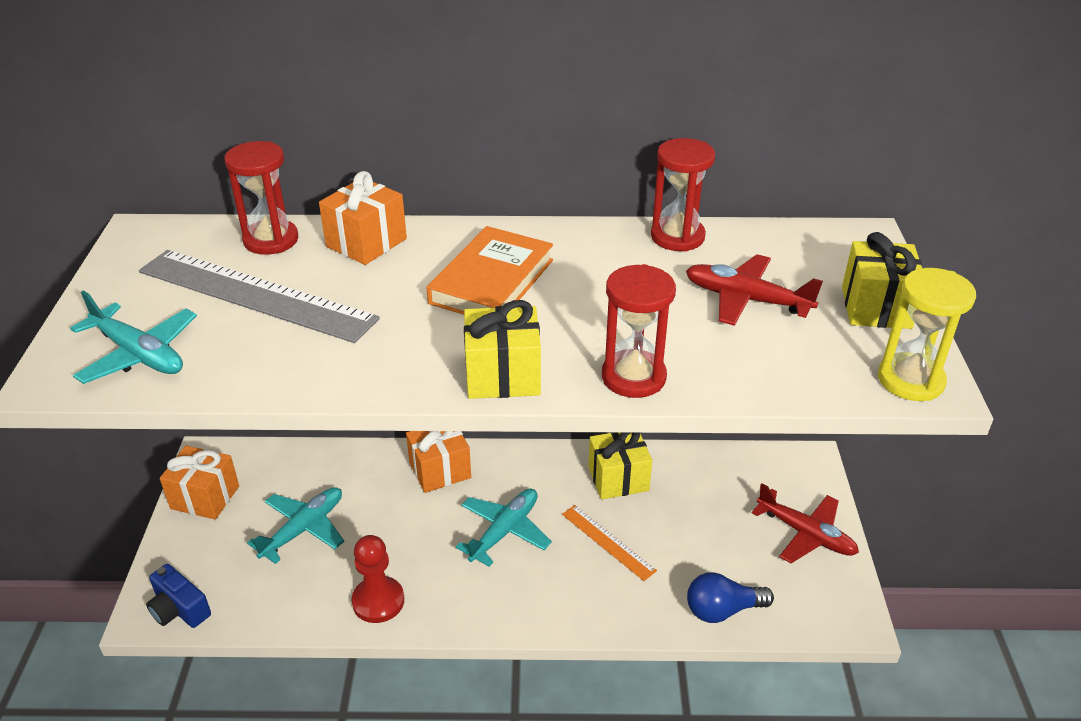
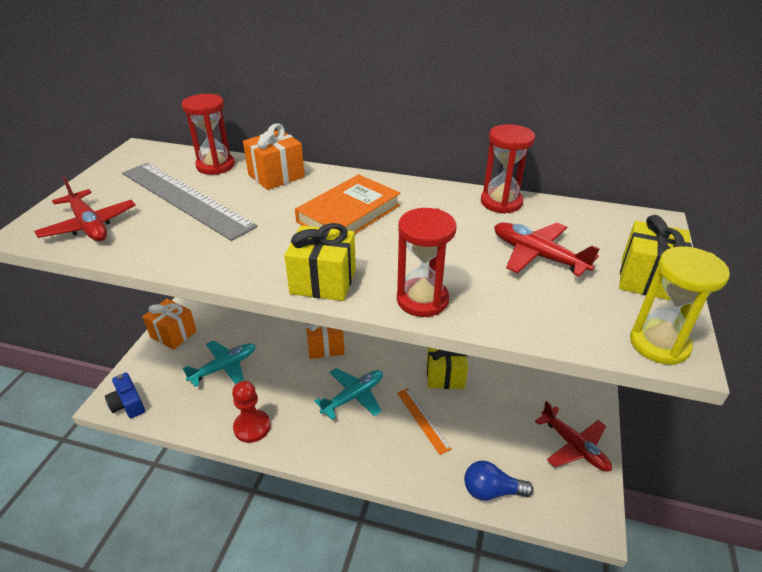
camera: 15 degrees right, 0 degrees up
(139, 354) = (89, 225): turquoise plane -> red plane

